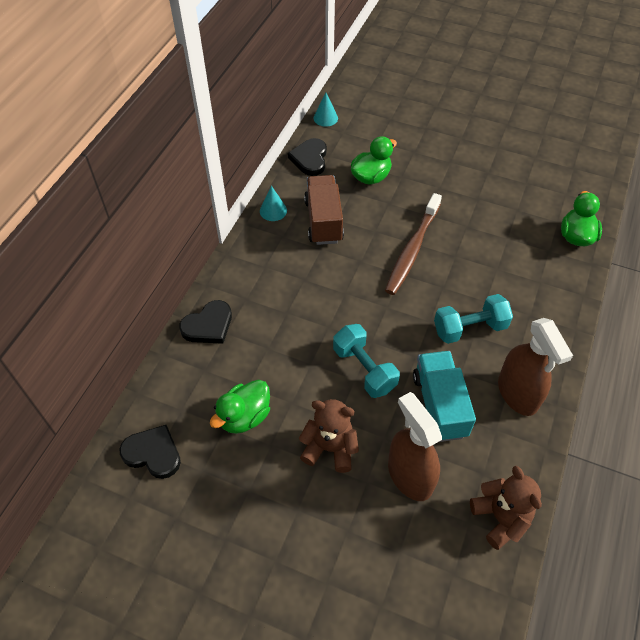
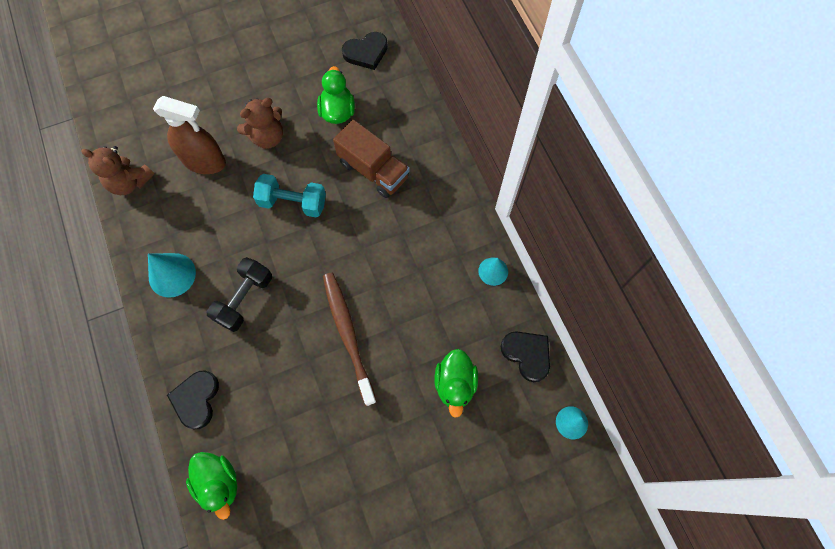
camera: 135 degrees right, 15 degrees up
(208, 325) = (426, 143): black heart -> black heart (196, 399)
(323, 221) = (444, 298): brown truck -> brown truck (373, 170)
(439, 405) = (221, 220): turquoise truck -> none
(469, 328) = (244, 299): turquoise dumbbell -> black dumbbell
(517, 393) = (172, 275): brown spray bottle -> turquoise cone

